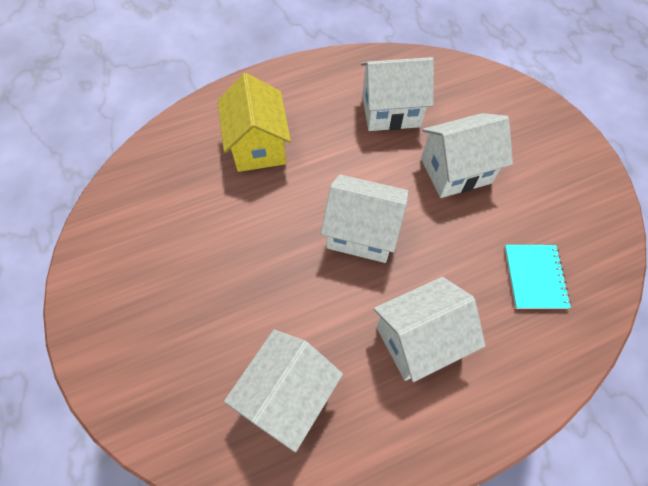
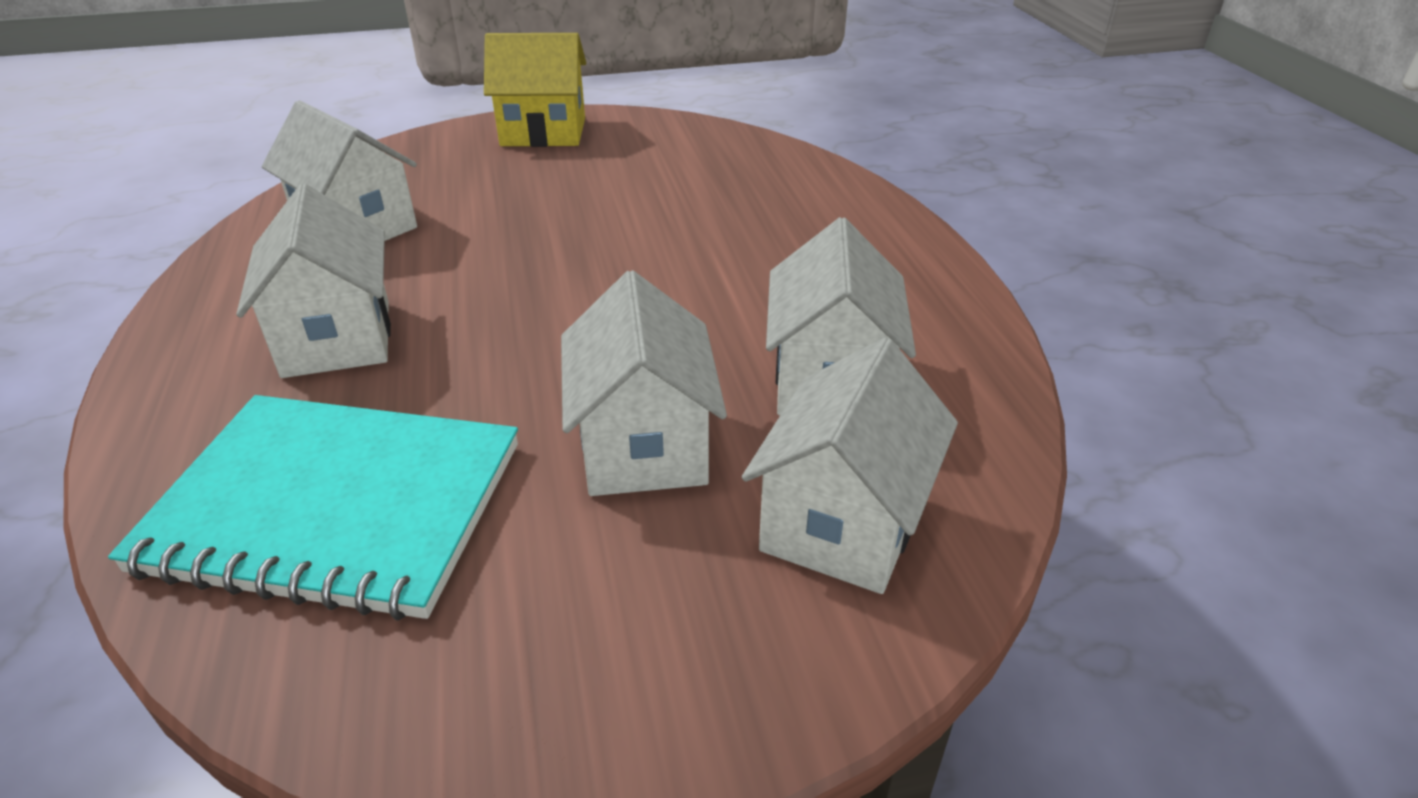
camera: 100 degrees right, 25 degrees down
(258, 146) = (769, 231): yellow house -> yellow house (543, 132)
(362, 232) = (557, 309): white house -> white house (843, 523)
(535, 277) = (335, 507): turquoise notebook -> turquoise notebook, size x2.05

